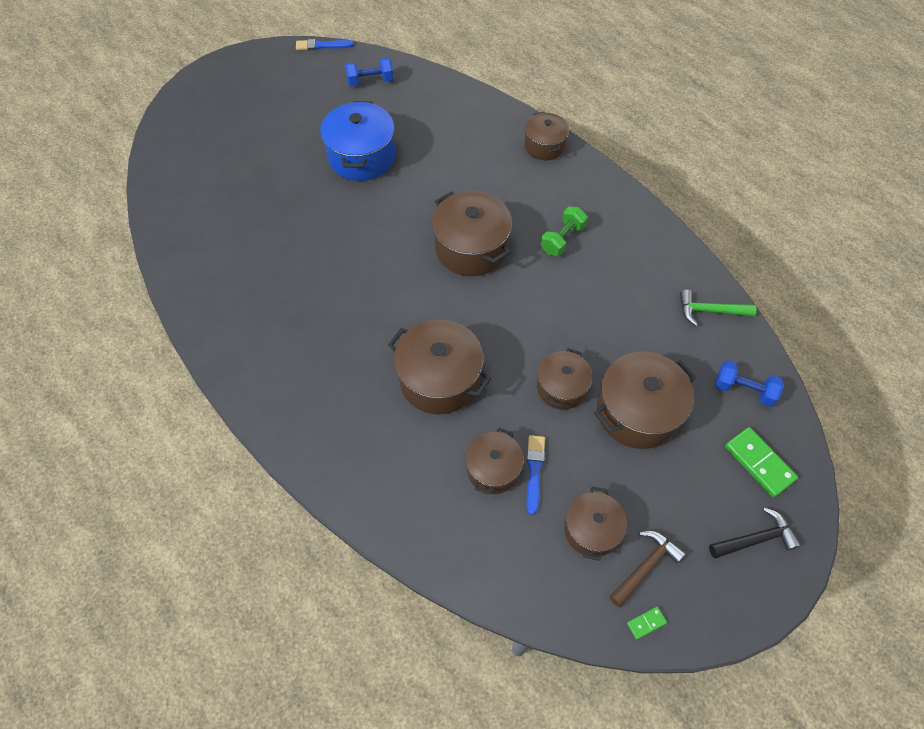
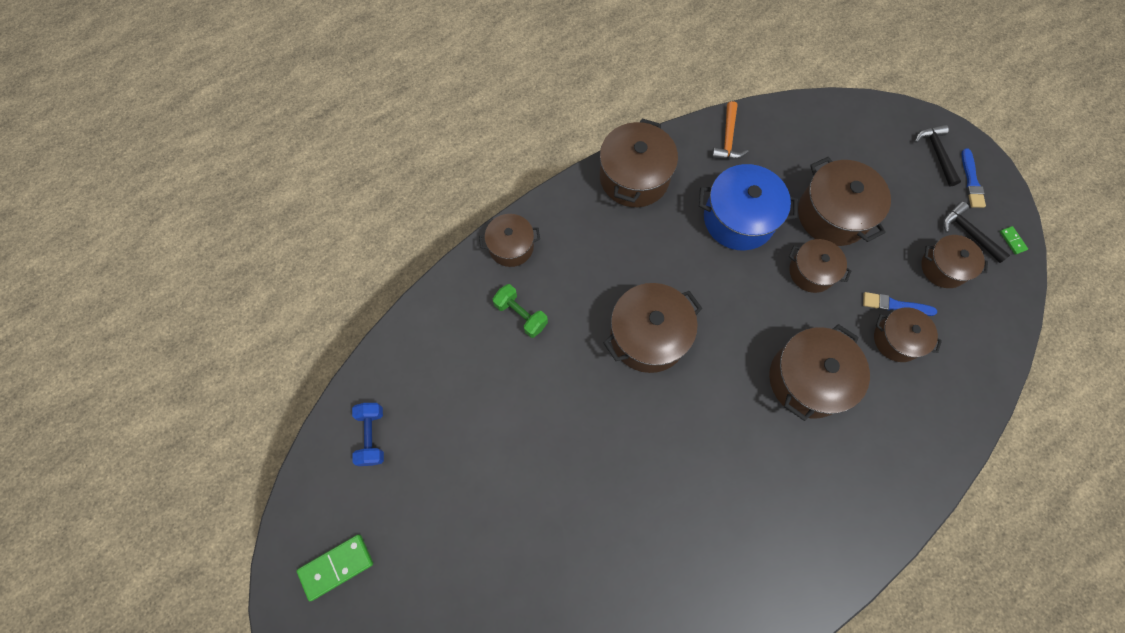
camera: 85 degrees left, 10 degrees up
(322, 46) = (288, 502): blue brush -> blue brush (971, 181)
(361, 157) = (503, 450): blue pot -> blue pot (738, 219)
(562, 239) = (641, 247): green dumbbell -> green dumbbell (521, 315)
(639, 231) = (634, 177): none -> brown pot
(645, 566) = (968, 233): brown hammer -> black hammer
(709, 311) = (728, 139): green hammer -> orange hammer
(743, 390) = (807, 131): blue dumbbell -> none
(759, 463) = (872, 136): green domino -> green domino (336, 567)

